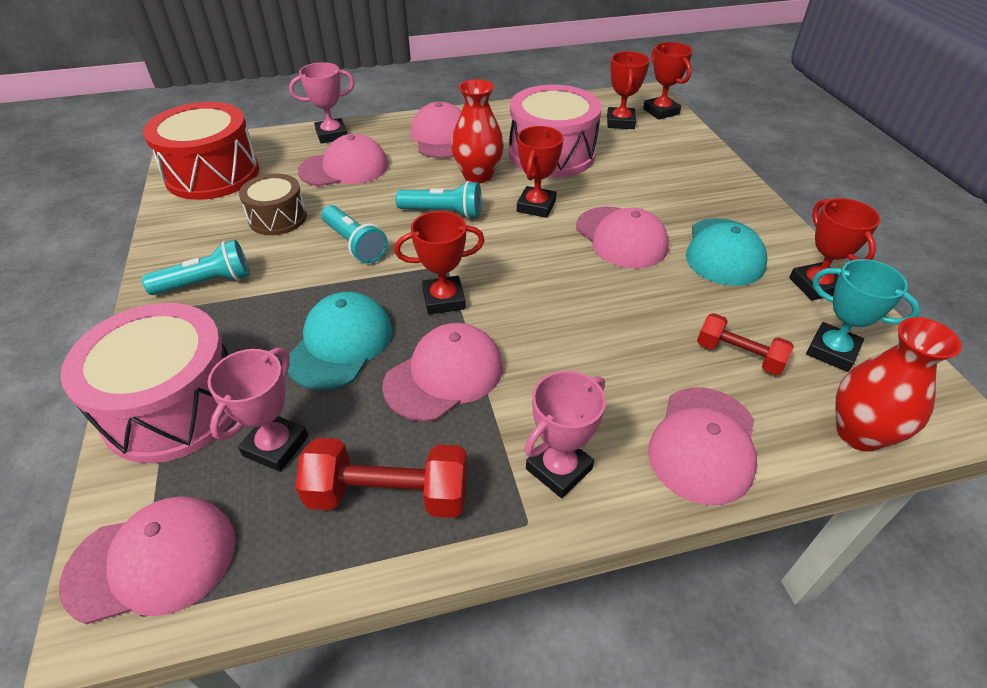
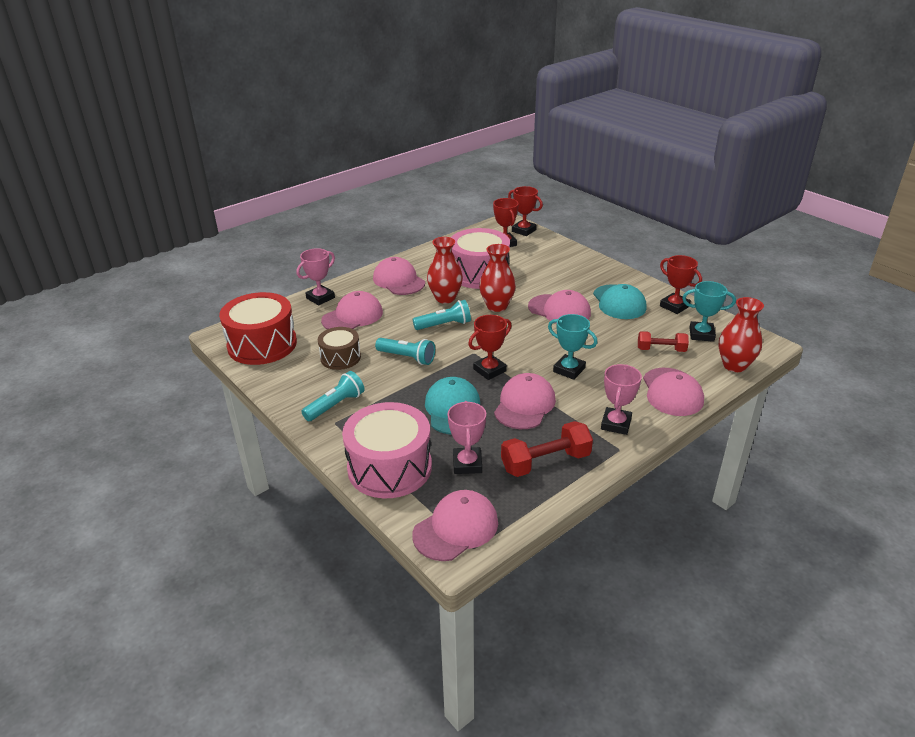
camera: 25 degrees left, 10 degrees down
(536, 206) = (497, 306): red trophy -> red vase
(559, 339) = (569, 370): none -> turquoise trophy

